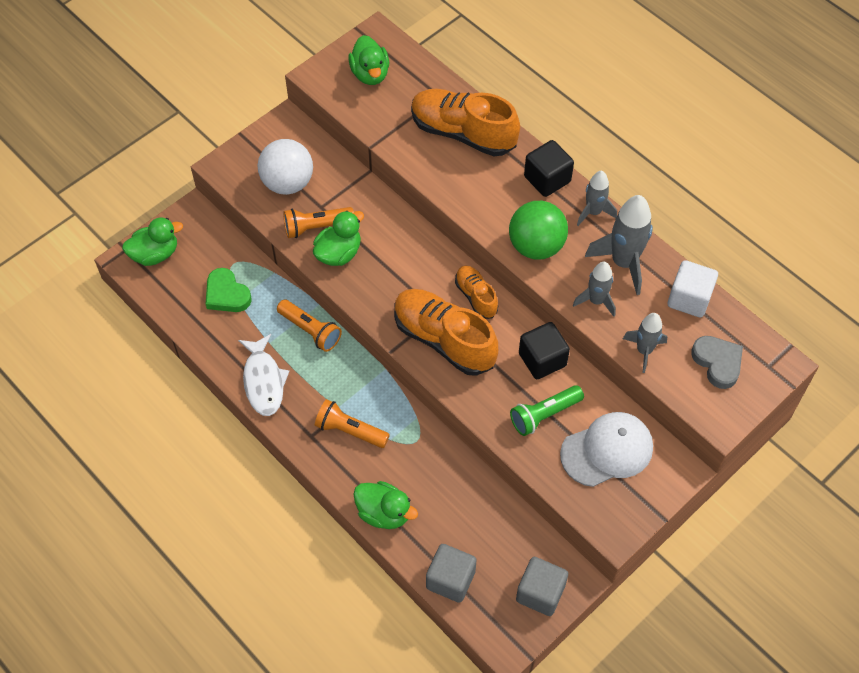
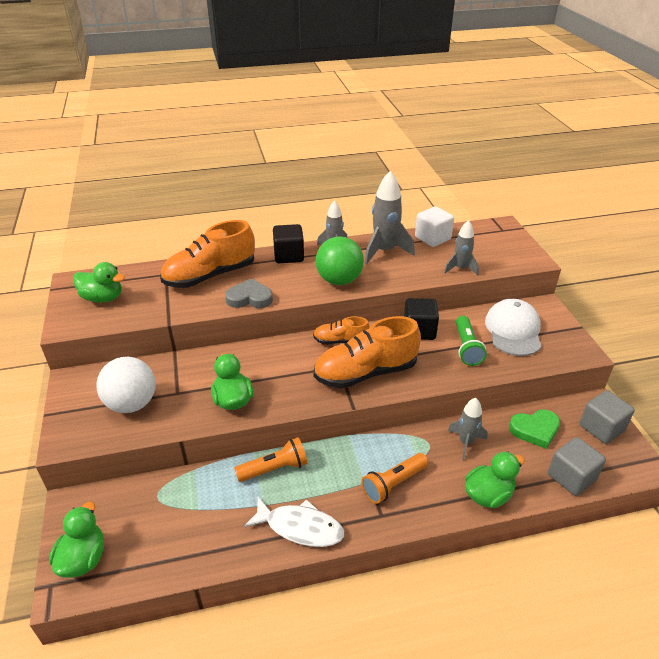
camera: 60 degrees left, 20 degrees down
(227, 294) = (184, 516): green heart -> green heart (535, 430)
(316, 227) = (194, 404): orange flashlight -> none
(596, 301) = (406, 272): grey rocket -> grey rocket (465, 442)
(717, 362) = (488, 246): grey heart -> grey heart (249, 298)

